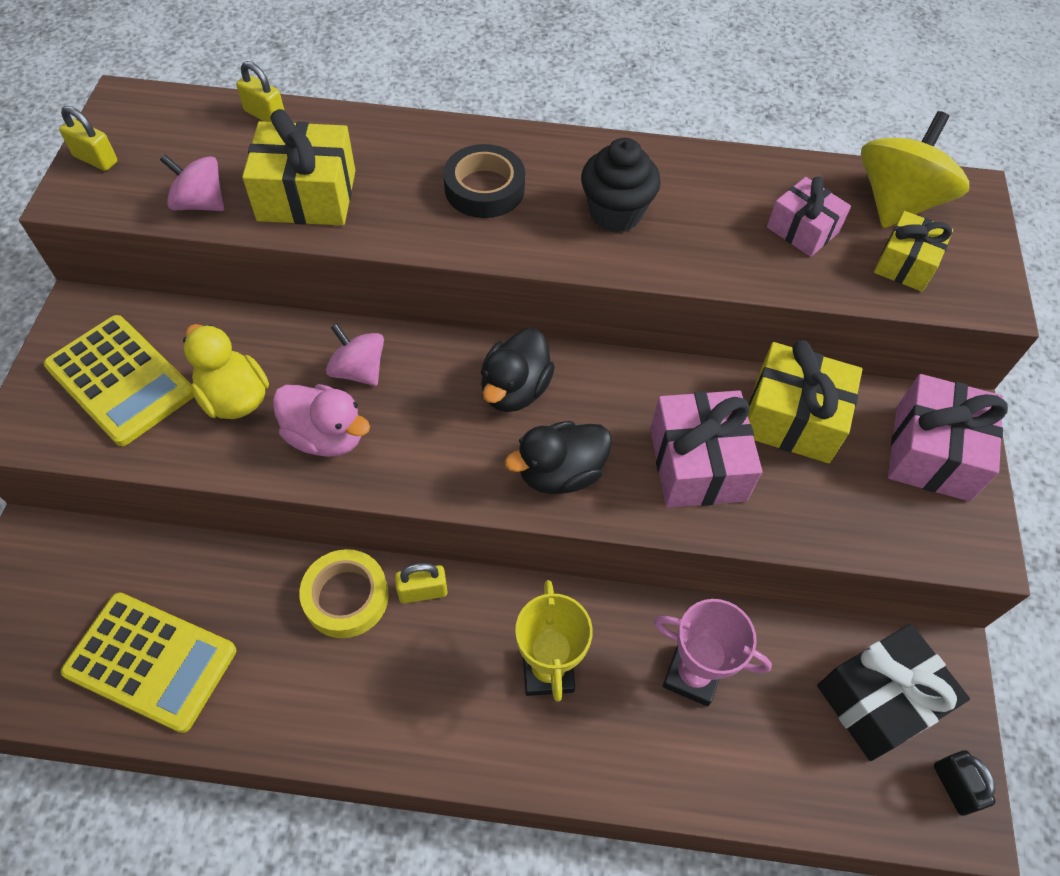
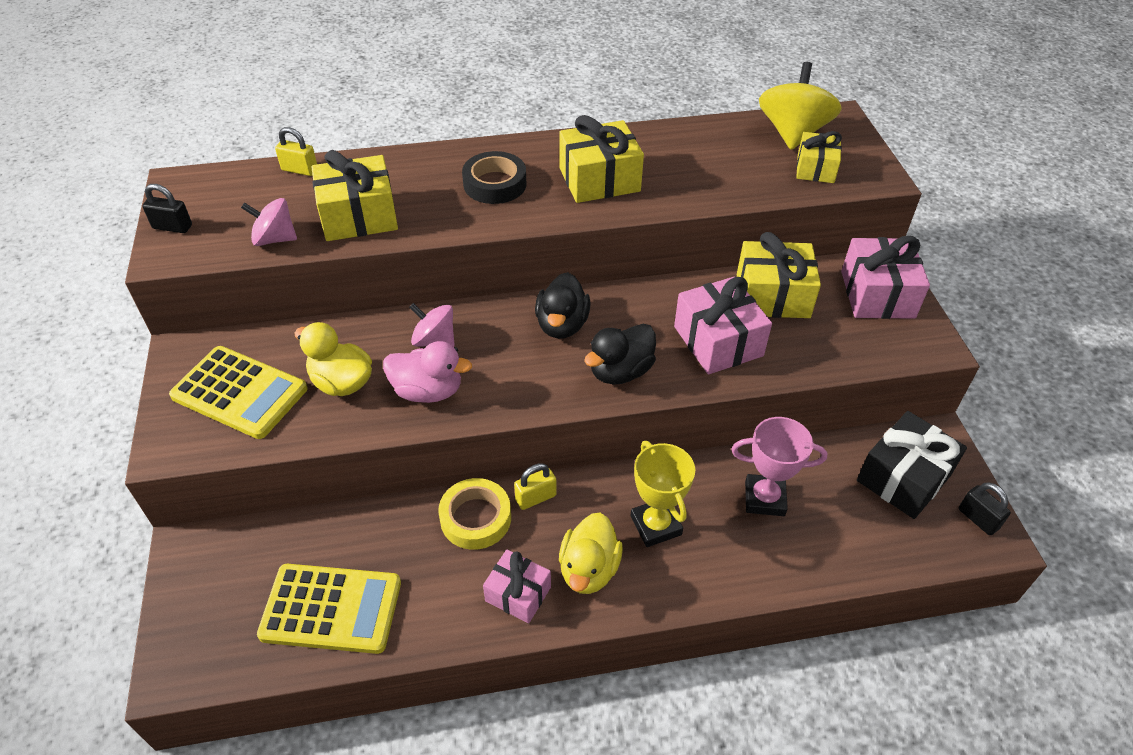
camera: 15 degrees left, 10 degrees down
(96, 159) = (172, 227): yellow padlock -> black padlock
(449, 703) = (589, 569): none -> yellow duck
(615, 213) = (599, 180): black cupcake -> yellow gift
(802, 229) = (736, 163): pink gift -> pink gift (518, 594)

